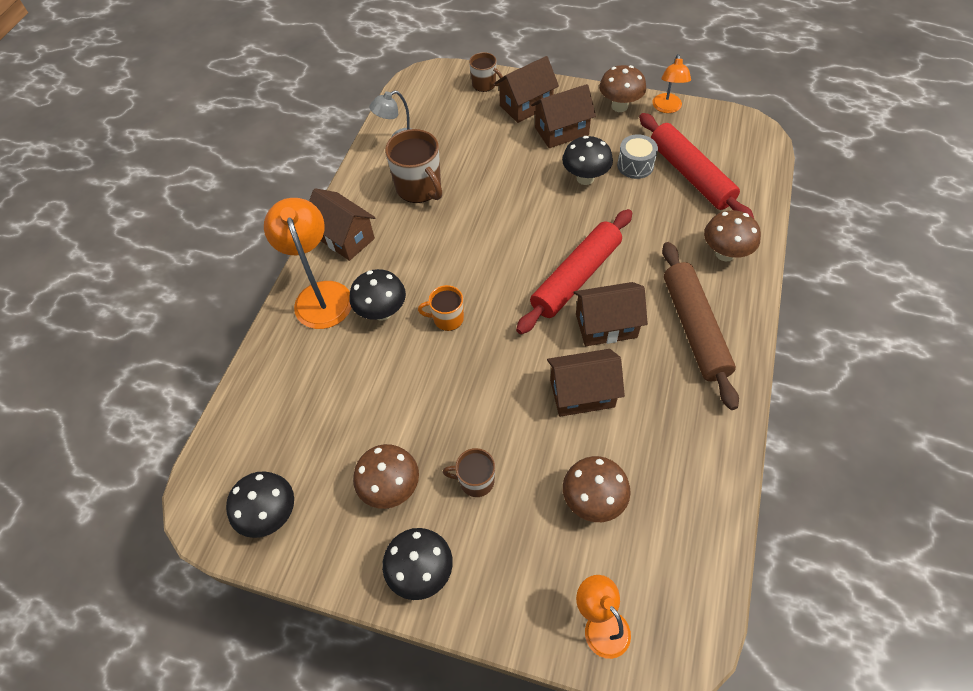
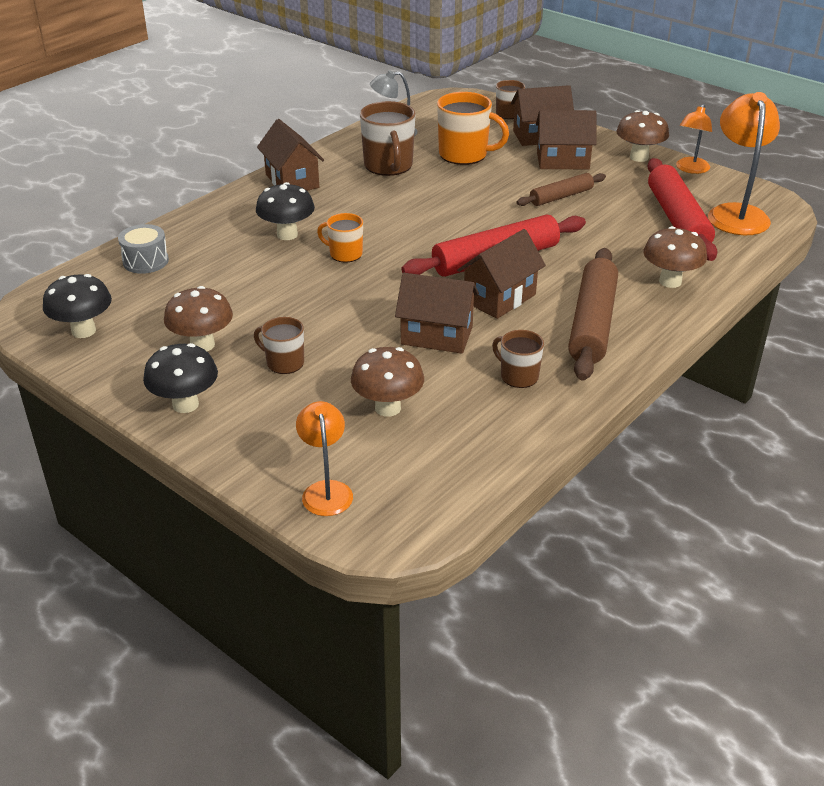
camera: 20 degrees right, 20 degrees down
(320, 294) = (240, 210): orange lamp -> orange lamp (736, 213)
(476, 151) = (464, 155): none -> orange mug
(585, 178) = (561, 197): black mushroom -> brown rolling pin
(606, 326) = (499, 298): brown house -> brown house turned 60 degrees counterclockwise
(635, 165) = (622, 200): grey drum -> grey drum (145, 261)
(673, 416) = (518, 376): none -> brown mug

